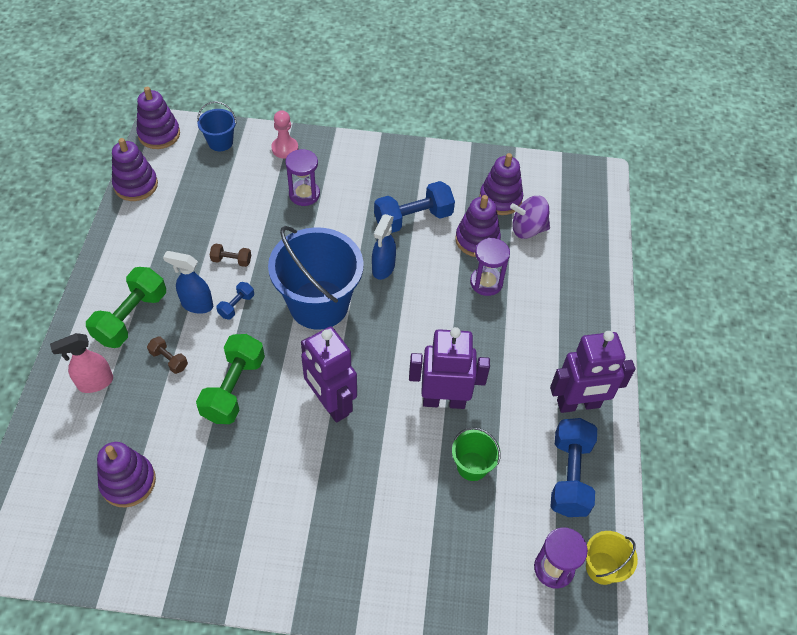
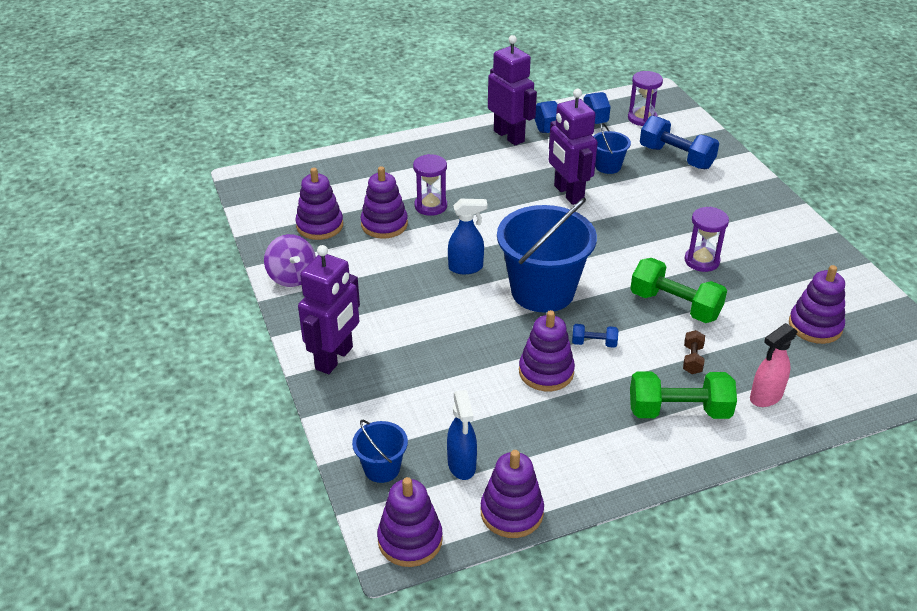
camera: 115 degrees left, 15 degrees down
(95, 383) = (765, 397): pink spray bottle -> pink spray bottle turned 105 degrees clockwise
(197, 305) = (619, 371): blue spray bottle -> blue spray bottle (462, 465)
(231, 260) = (546, 372): brown dumbbell -> purple stacking toy
(234, 388) = (675, 305): green dumbbell -> green dumbbell turned 45 degrees clockwise
(285, 148) = (352, 404): pink pawn -> none
(304, 194) = (413, 357): purple hourglass -> purple hourglass (702, 261)
(330, 404) = (630, 247): purple robot -> purple robot (334, 358)
(413, 219) = (388, 270): blue dumbbell -> blue dumbbell (676, 157)
(472, 466) = (608, 166): green bucket -> blue bucket
(528, 229) = (347, 201): purple spinning top -> purple spinning top (292, 277)
(602, 568) = (621, 103): yellow bucket -> none

